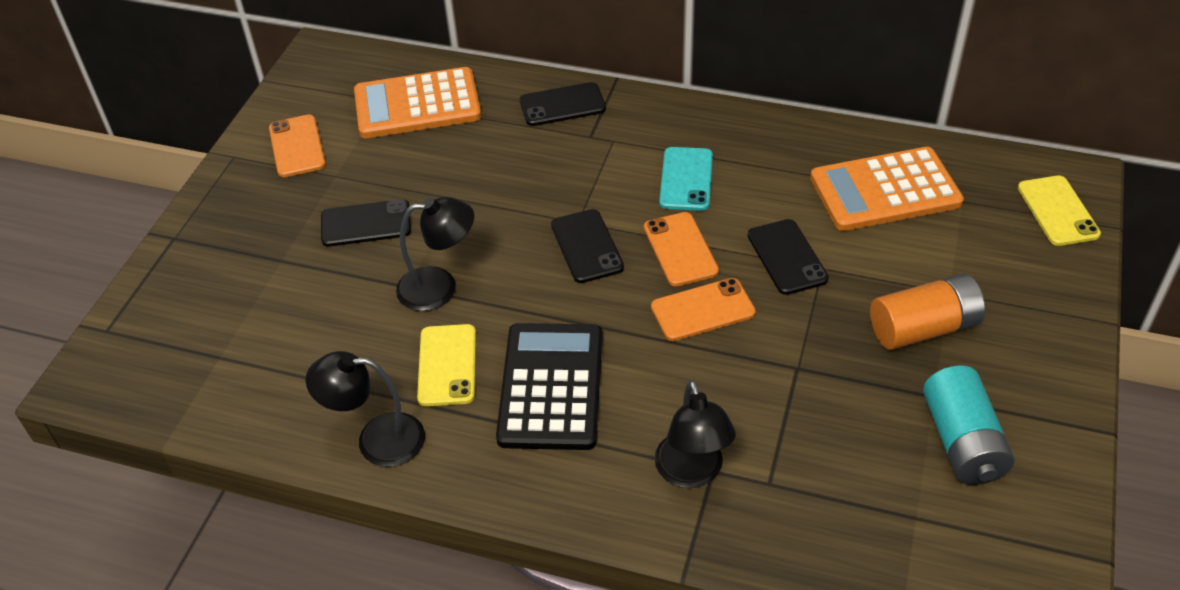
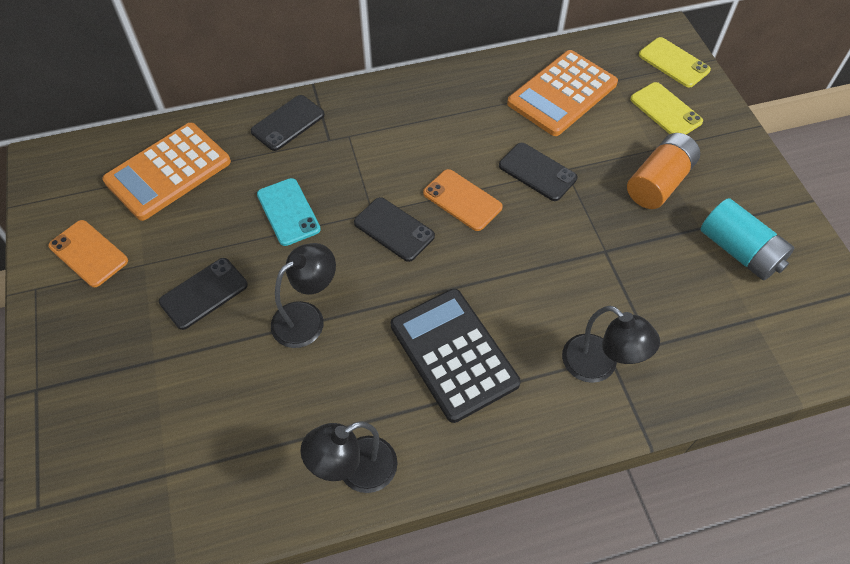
camera: 35 degrees left, 10 degrees up
(447, 365) = (363, 379): yellow phone -> yellow phone (665, 110)
(686, 179) = (425, 143): turquoise phone -> turquoise phone (288, 212)
(703, 310) = (512, 239): orange phone -> none

